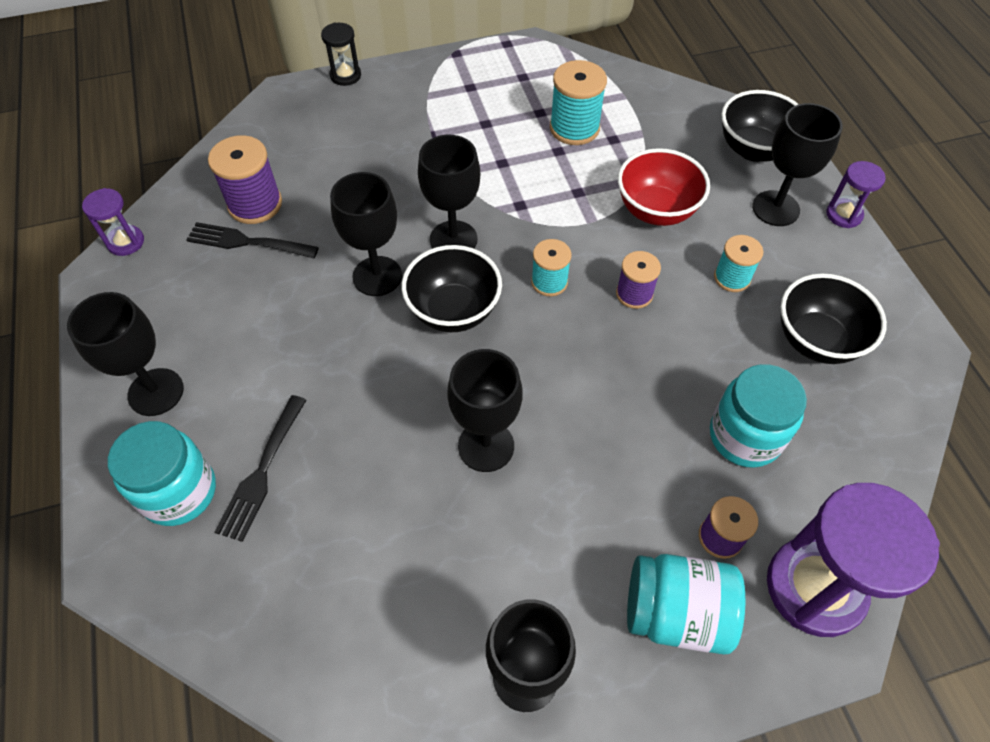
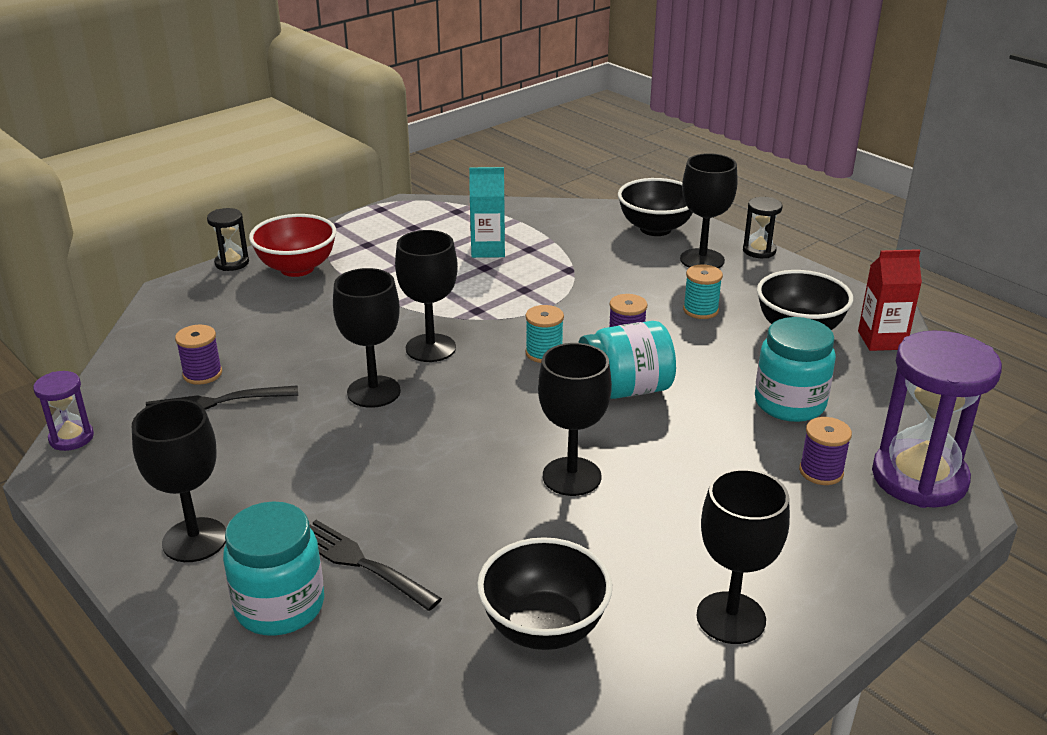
camera: 25 degrees left, 25 degrees down
(255, 204) = (202, 374): purple spool -> purple spool, size x0.64
(262, 472) = (360, 563): black fork -> black fork turned 135 degrees clockwise
(453, 311) = (469, 395): black bowl -> black bowl (544, 628)
(574, 128) = (488, 250): turquoise spool -> turquoise carton
(656, 210) = (603, 285): red bowl -> red bowl (297, 268)
(676, 613) = (824, 531): turquoise jar -> turquoise jar (624, 390)
(844, 215) = (759, 251): purple hourglass -> black hourglass
(897, 386) = (881, 340): none -> red carton

